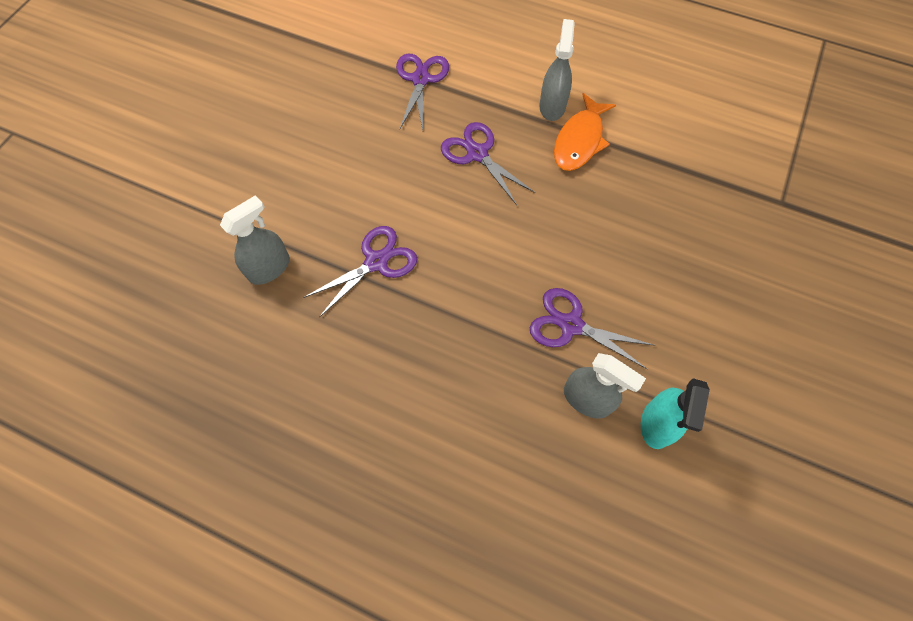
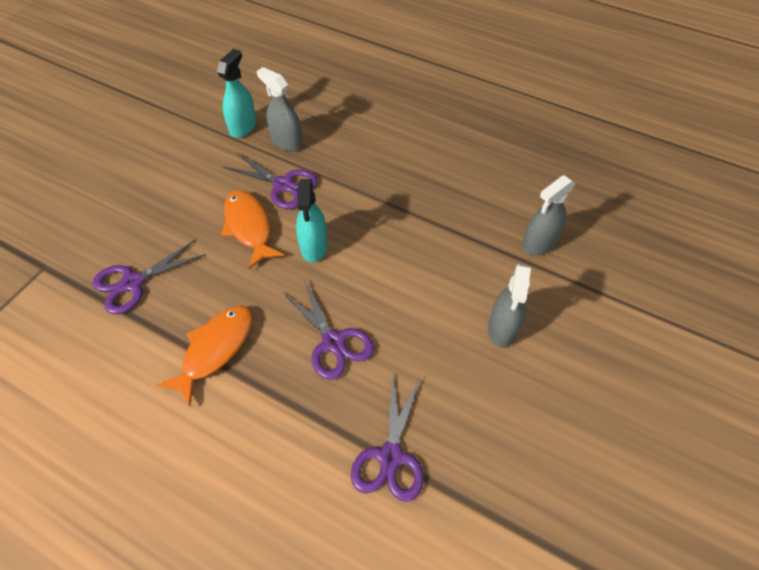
camera: 175 degrees left, 10 degrees down
(376, 262) = (442, 241): purple scissors -> purple scissors (133, 283)
(515, 245) = (314, 246): none -> turquoise spray bottle
(552, 106) = (231, 399): grey spray bottle -> grey spray bottle (503, 328)
(592, 263) = (249, 227): none -> orange fish

